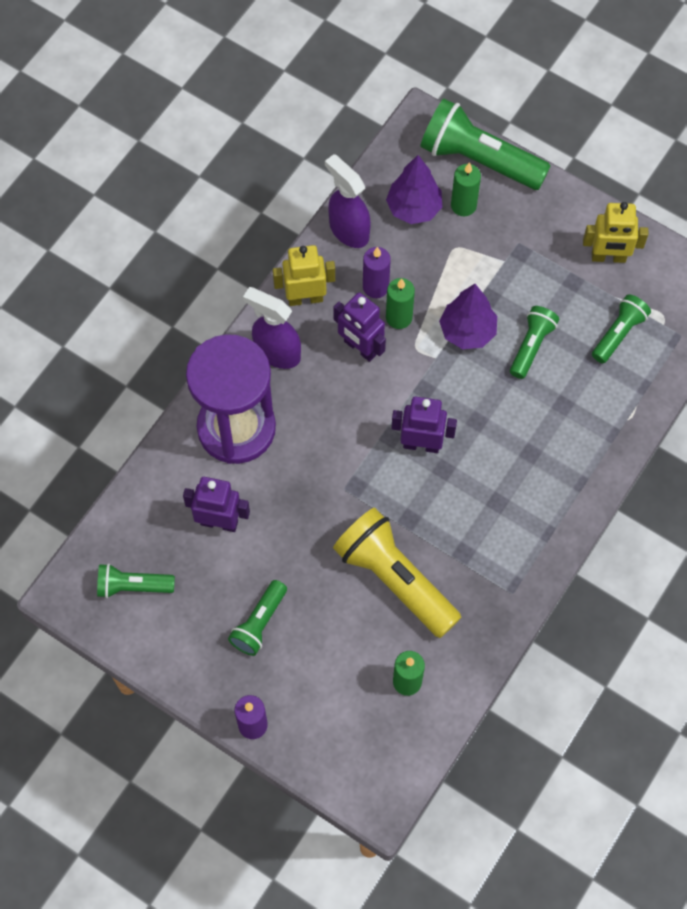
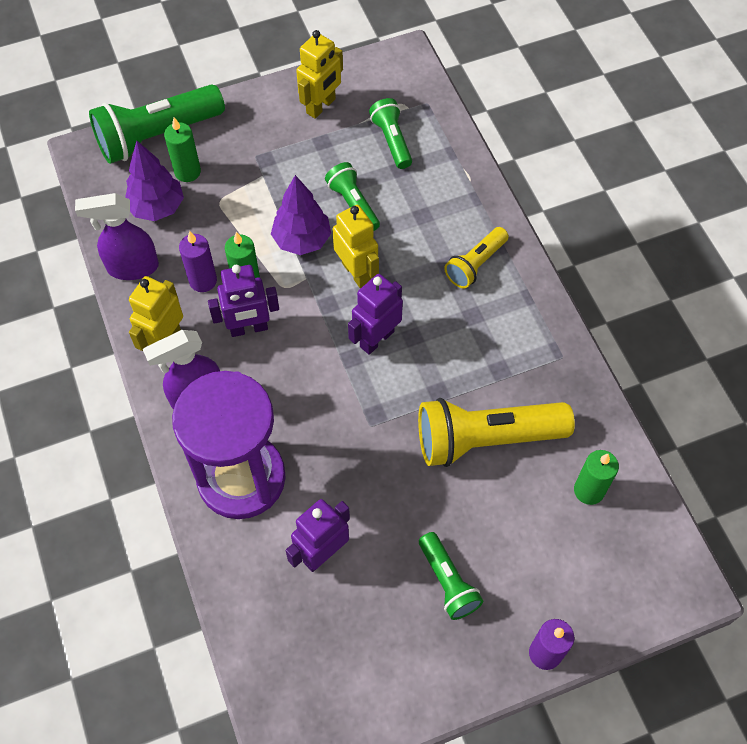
camera: 55 degrees left, 5 degrees down
(133, 586) = (328, 677): green flashlight -> none
(469, 391) = (356, 272): none -> yellow robot
(548, 474) = (475, 264): none -> yellow flashlight

